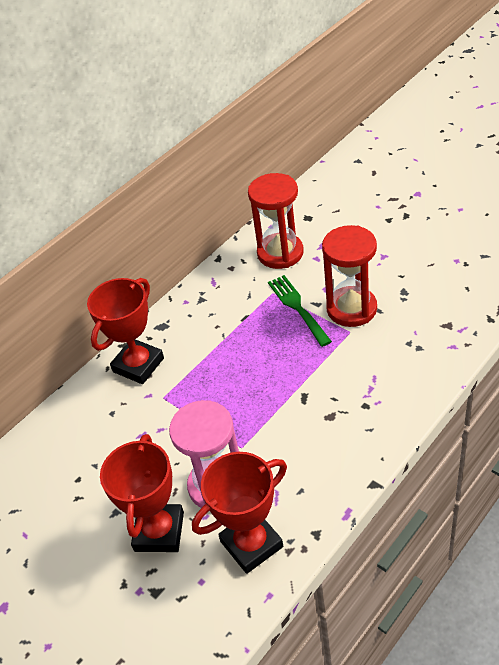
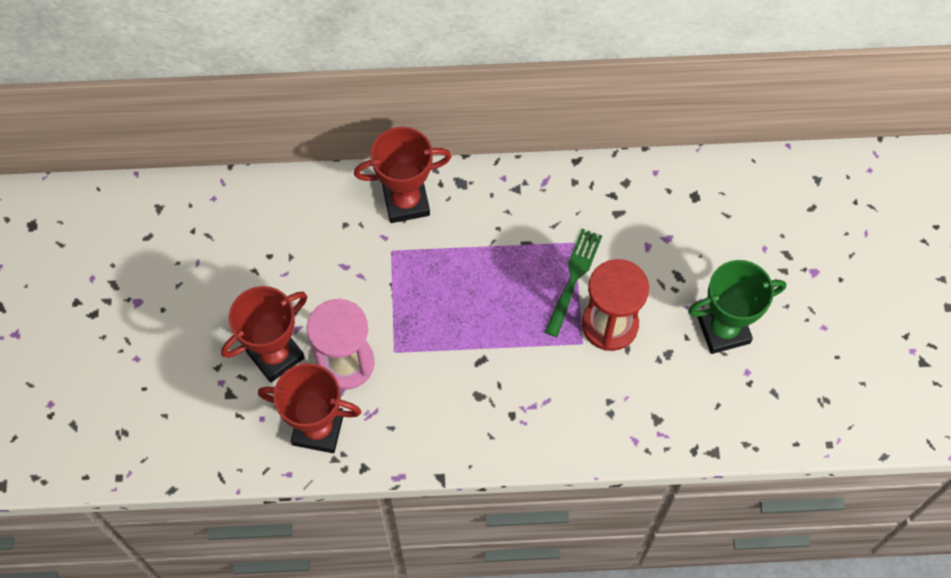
camera: 40 degrees right, 20 degrees up
(280, 253) = (627, 209): red hourglass -> none
(414, 255) = (723, 330): none -> green trophy

